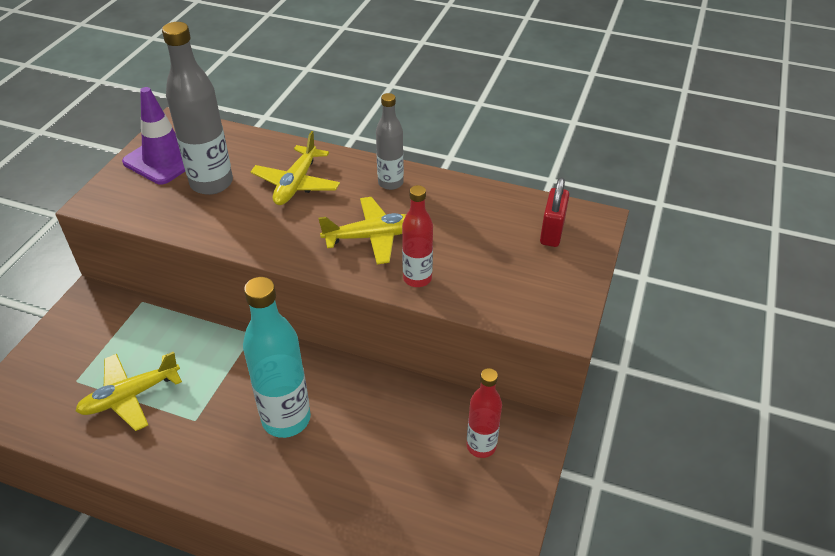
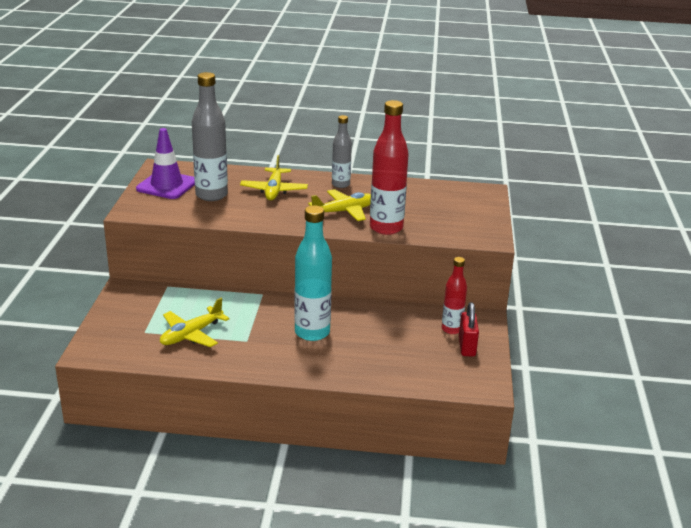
camera: 15 degrees left, 15 degrees down
(417, 278) = (386, 228): red bottle -> red bottle, size x1.68
(552, 232) = (462, 199): red padlock -> red padlock (467, 347)

